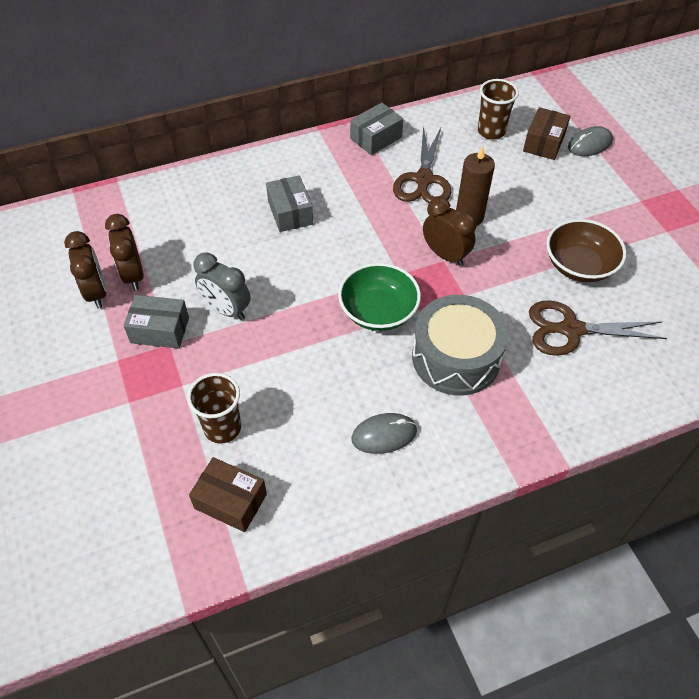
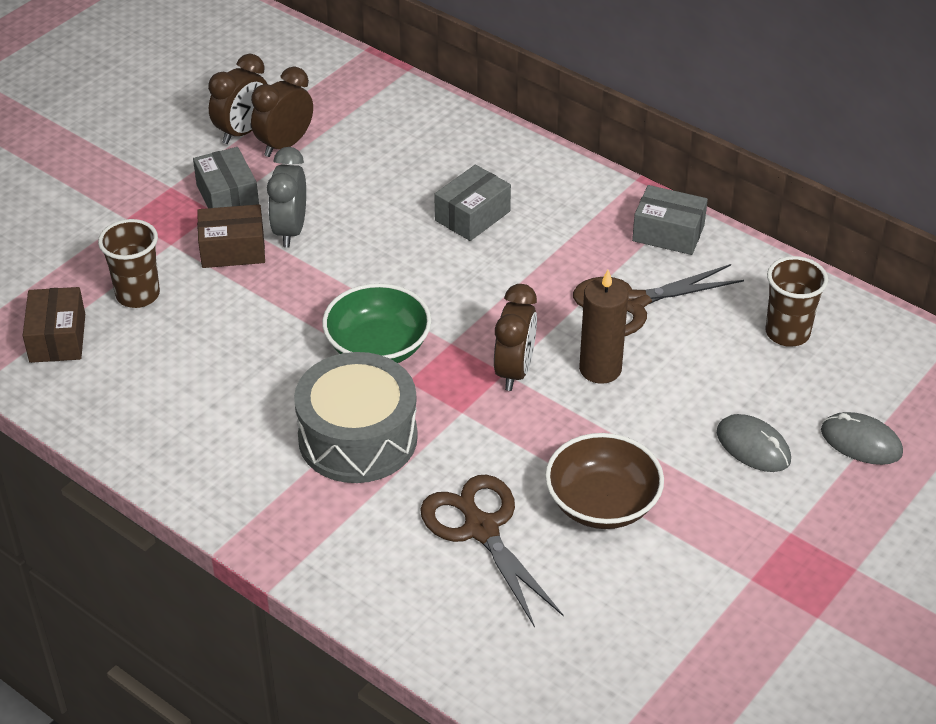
camera: 60 degrees right, 10 degrees down
(384, 435) = (208, 418): grey mouse -> grey mouse (753, 446)
(544, 143) = (816, 393): brown box -> brown box (233, 249)

